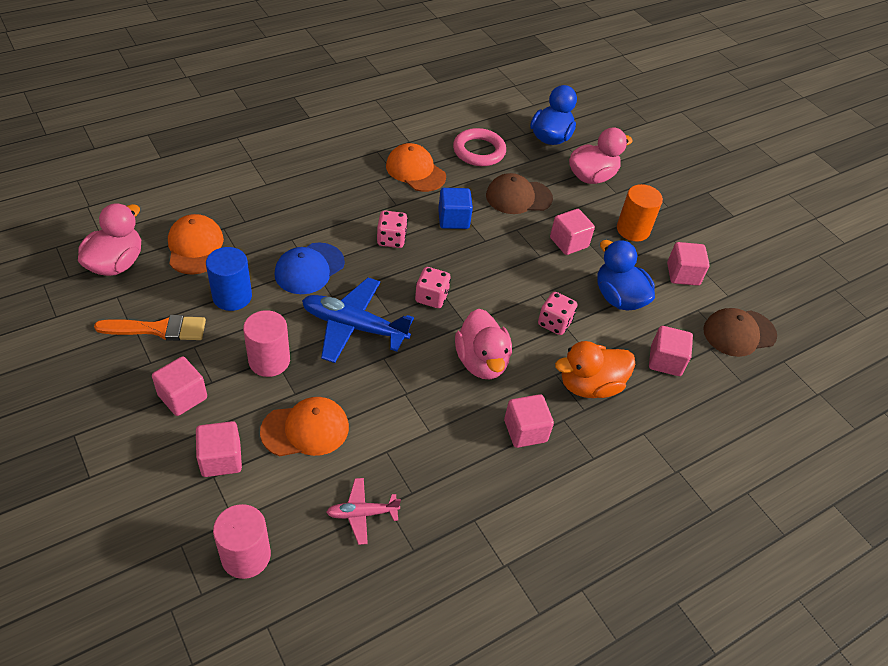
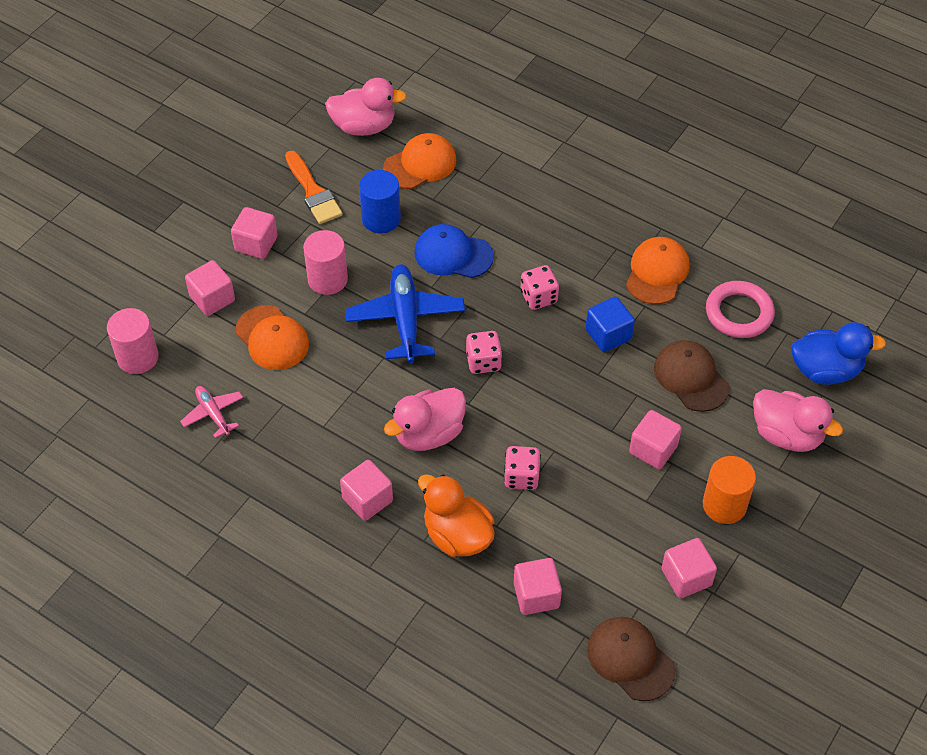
camera: 70 degrees right, 5 degrees up
(618, 298) = (600, 524): blue duck -> none

